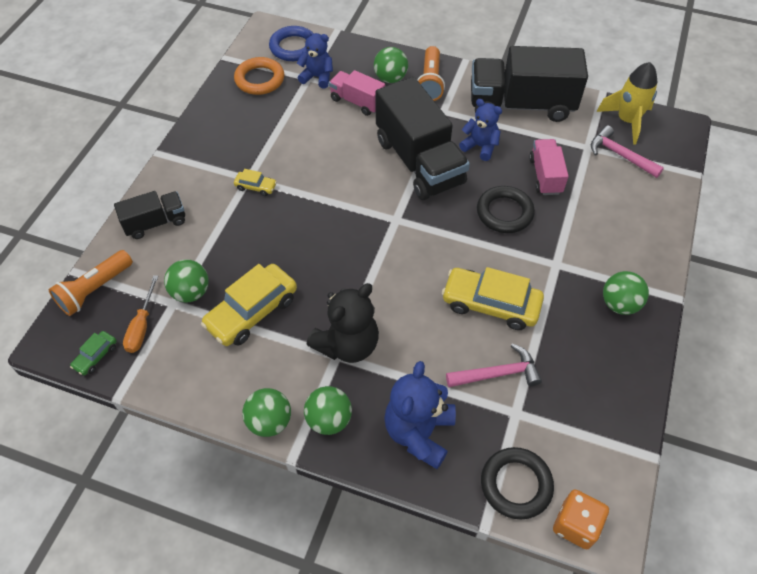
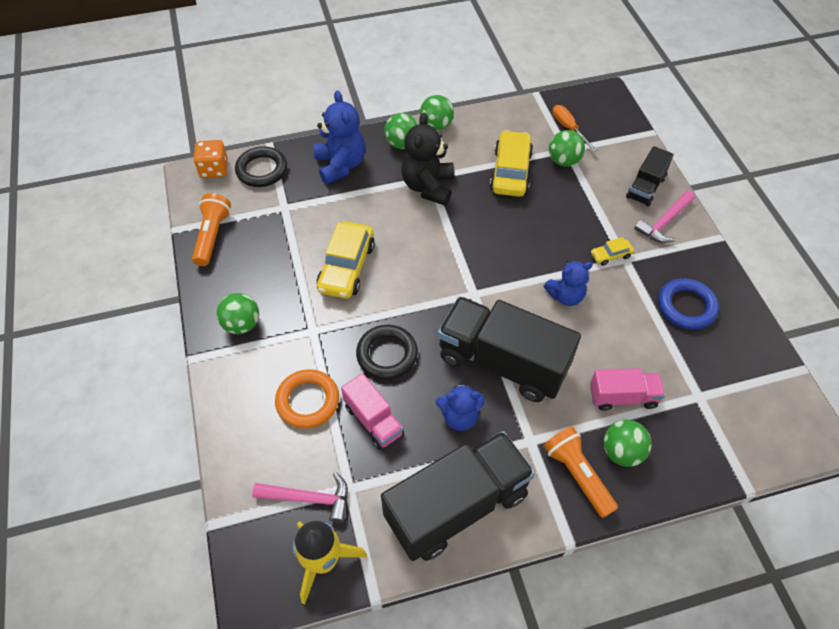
camera: 145 degrees right, 0 degrees up
(94, 290) = (624, 130): orange flashlight -> orange flashlight (212, 236)
(96, 356) = (574, 102): green car -> none
(259, 79) = (739, 363): orange ring -> orange ring (308, 401)
(293, 47) = (760, 429): blue ring -> blue ring (686, 306)
(317, 77) = (692, 403): blue teddy bear -> blue teddy bear (565, 296)
(490, 304) = (346, 267): yellow car -> yellow car turned 120 degrees clockwise
(498, 373) = (311, 223): pink hammer -> pink hammer (664, 222)

